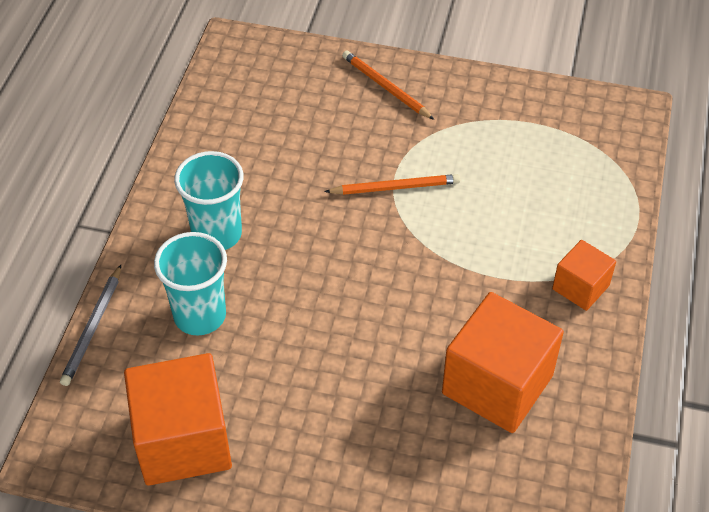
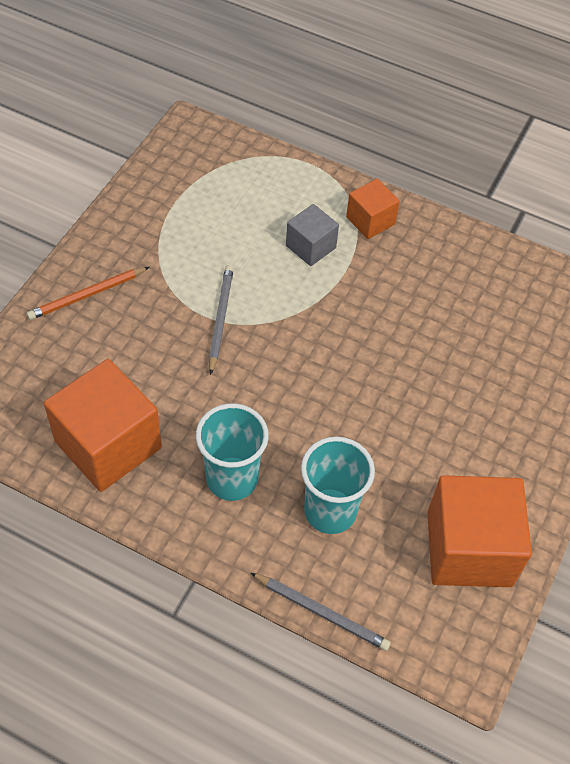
camera: 80 degrees left, 5 degrees up
(395, 187) = (220, 319): orange pencil -> grey pencil
(497, 384) = (454, 302): orange cube -> orange cube (108, 444)
(518, 241) = (310, 247): none -> grey cube

